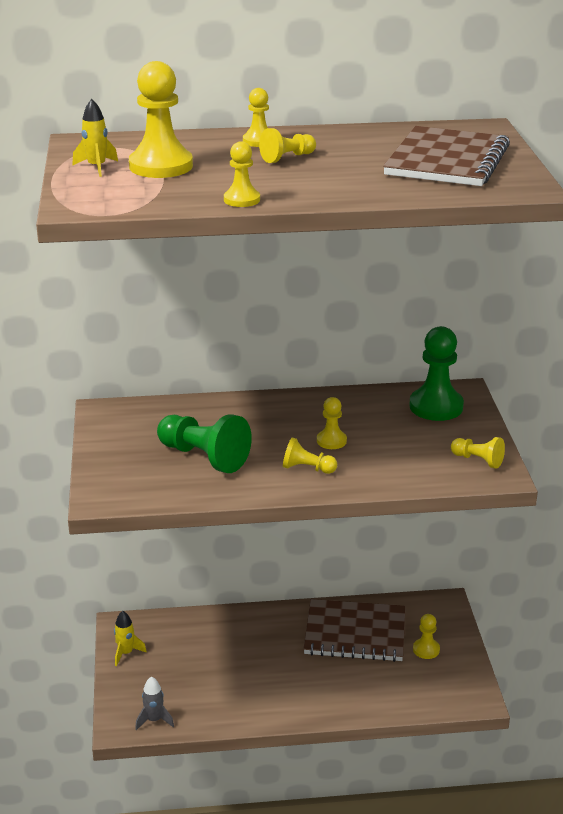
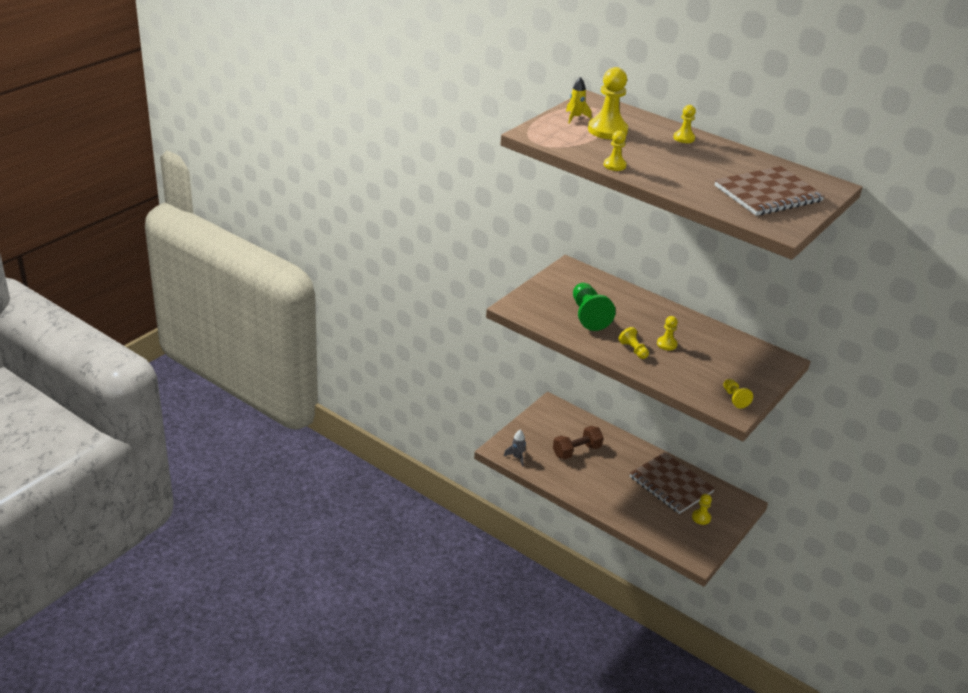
camera: 40 degrees right, 5 degrees up
(126, 653) = (539, 419): yellow rocket -> none
(213, 664) = (576, 451): none -> brown dumbbell
(287, 158) = (681, 154): yellow pawn -> none
(436, 406) = (754, 359): green pawn -> none

